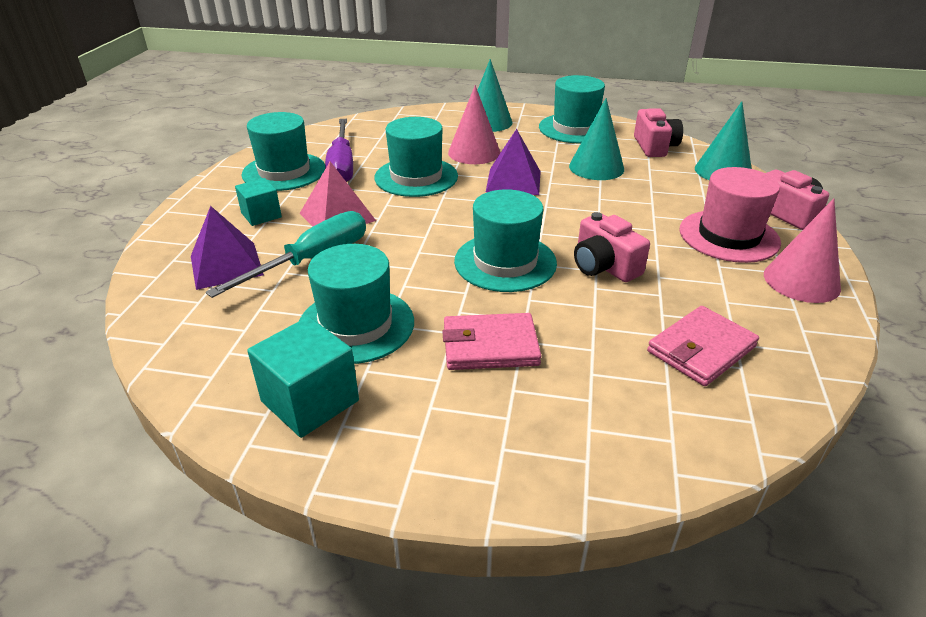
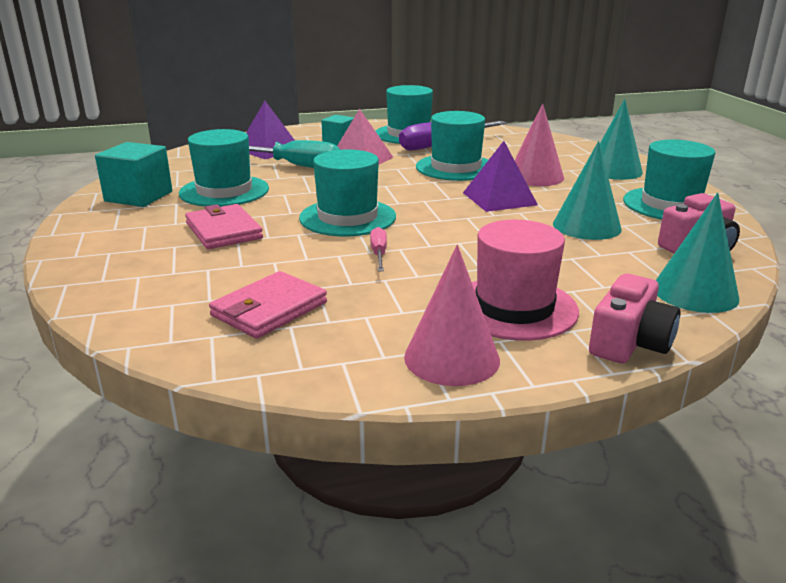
camera: 65 degrees right, 10 degrees down
(604, 266) = (379, 254): pink camera -> pink screwdriver
(701, 349) = (269, 309): pink wallet -> pink wallet turned 75 degrees counterclockwise

